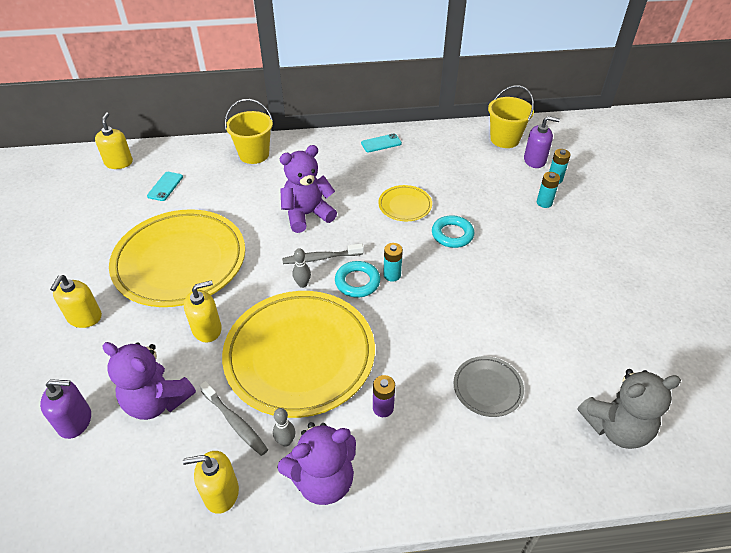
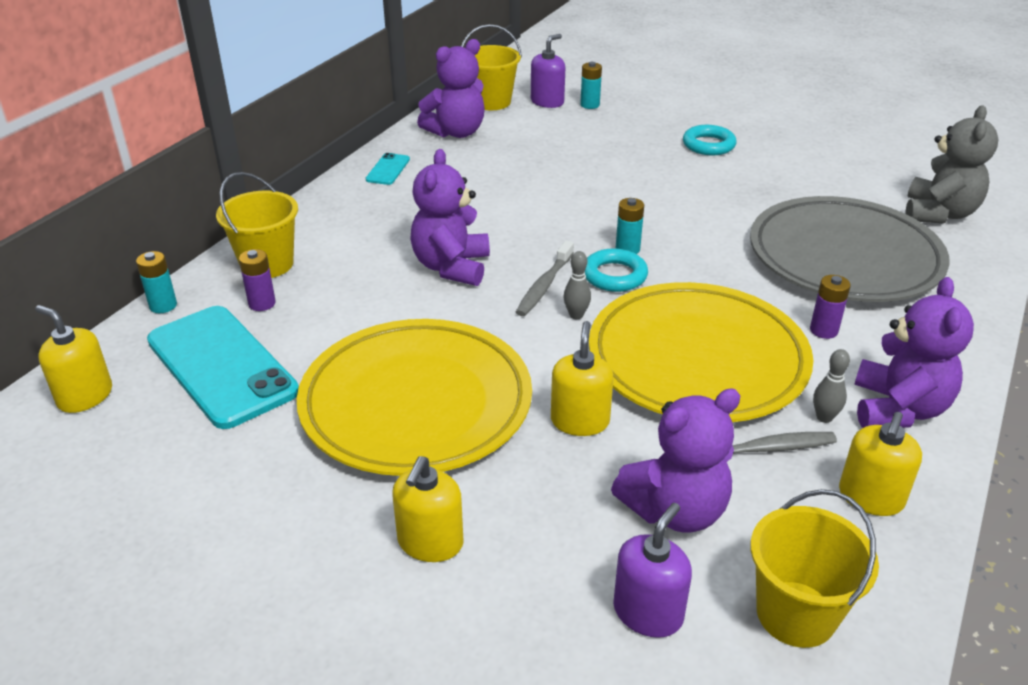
camera: 55 degrees left, 10 degrees down
(84, 317) = (430, 542): yellow soap dispenser -> yellow soap dispenser turned 60 degrees clockwise
(102, 487) = (796, 614): none -> yellow bucket
(165, 186) = (221, 366): turquoise phone -> turquoise phone, size x2.32
(221, 171) = (262, 303): none -> purple battery
(405, 206) = (522, 198): yellow plate -> none
(450, 145) = (456, 132): none -> purple teddy bear
(452, 234) = (605, 189): turquoise ring -> turquoise ring (708, 145)
(487, 388) = (844, 258): grey plate -> grey plate, size x2.25
(544, 203) = (617, 124): turquoise battery -> turquoise battery (163, 306)

